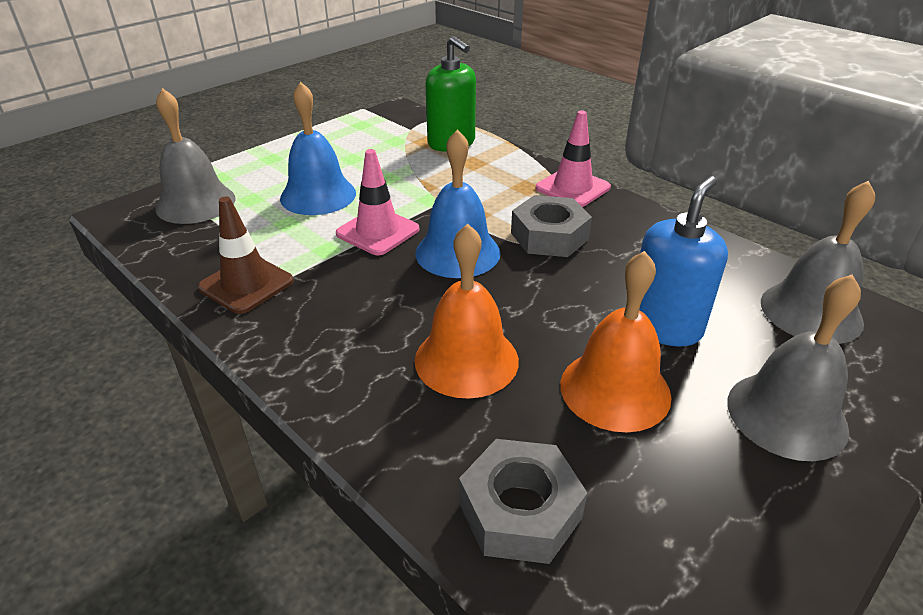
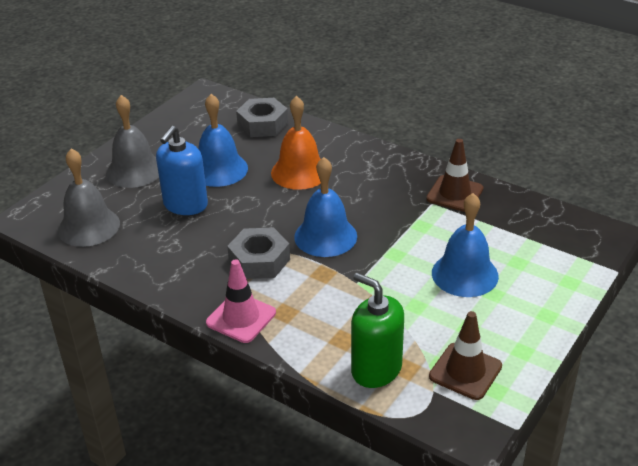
camera: 170 degrees right, 0 degrees up
(196, 203) = (558, 251): grey bell -> none
(377, 135) = (465, 371): none -> brown traffic cone
(378, 231) = (393, 245): pink traffic cone -> none
(615, 389) = (219, 169): orange bell -> blue bell

